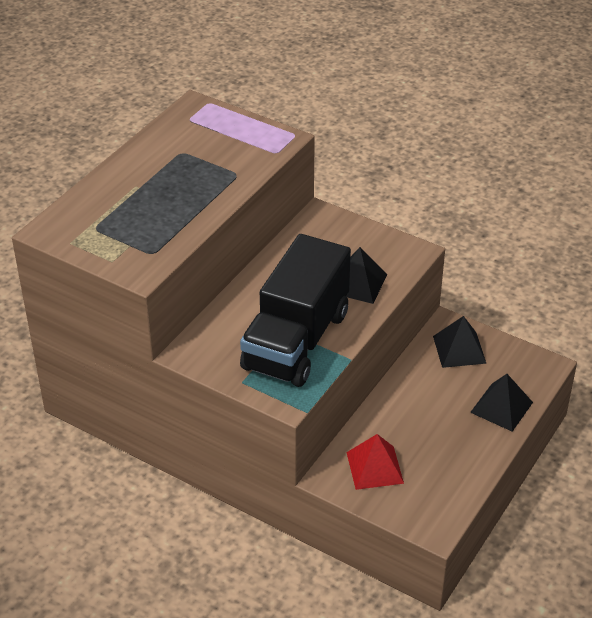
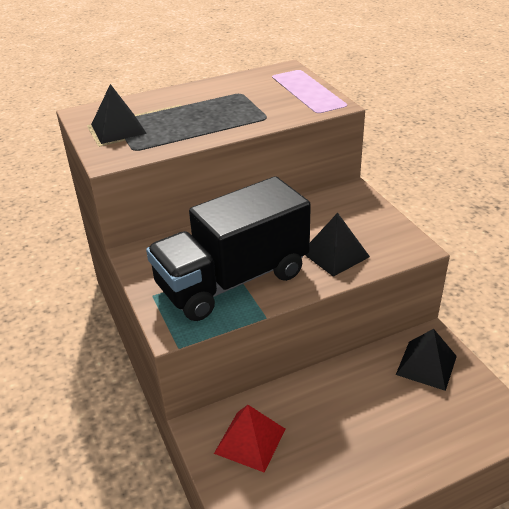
camera: 35 degrees right, 5 degrees down
(501, 407) = (429, 443): black pyramid -> black pyramid (118, 129)

